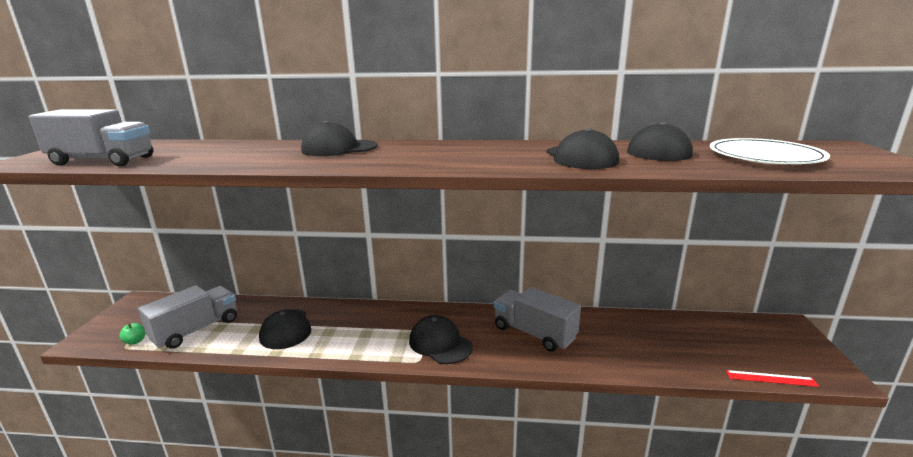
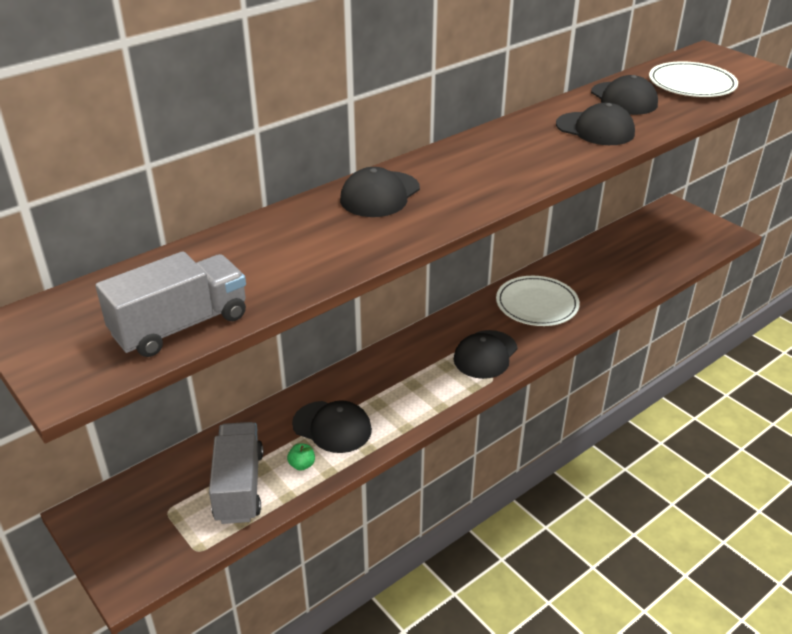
camera: 45 degrees left, 15 degrees up
(135, 341) = (196, 539): green apple -> green apple (302, 465)
(440, 343) = (485, 354): black cap -> black cap turned 60 degrees counterclockwise
(534, 333) = (537, 304): grey truck -> white plate
(771, 378) = (704, 256): red ruler -> none

